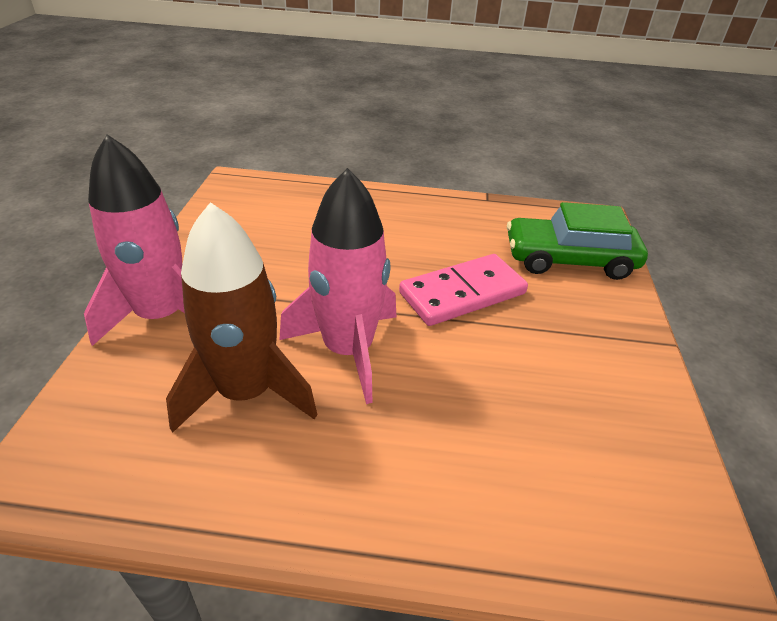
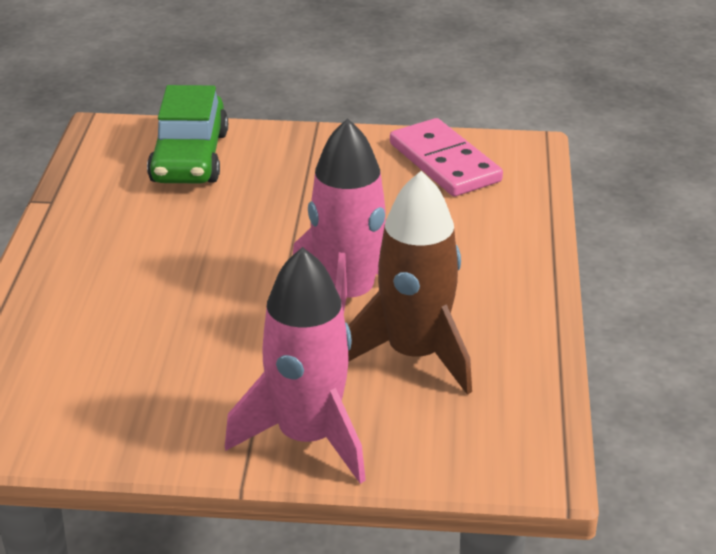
camera: 90 degrees left, 5 degrees down
(462, 293) = (252, 227): pink domino -> pink domino (444, 162)

